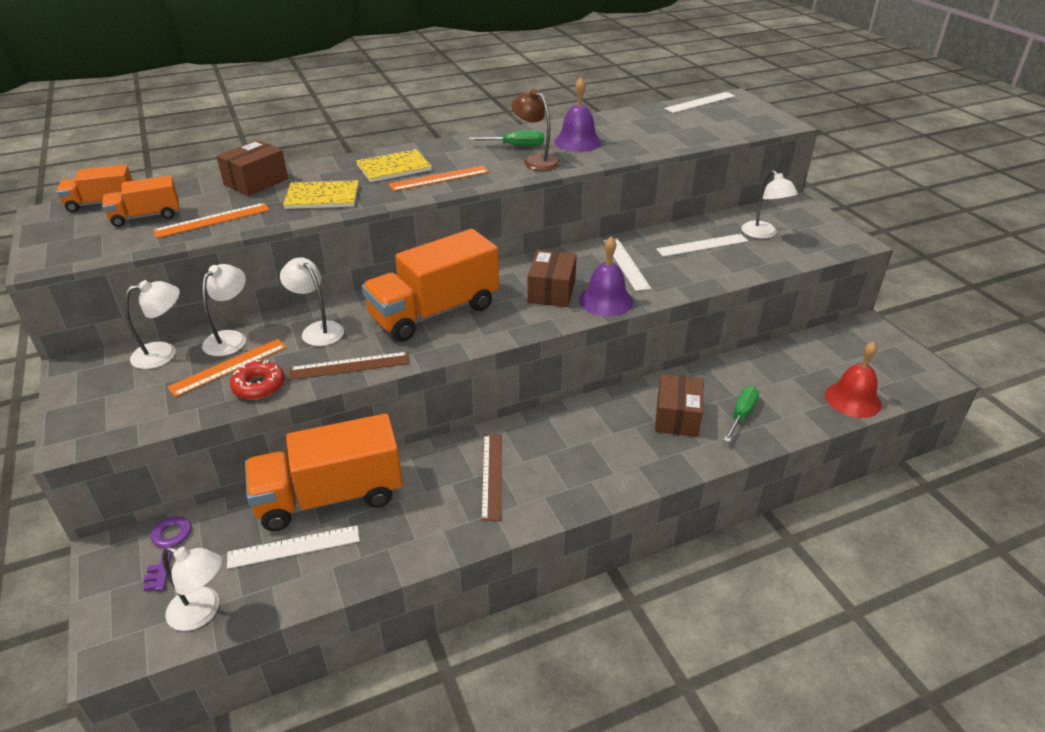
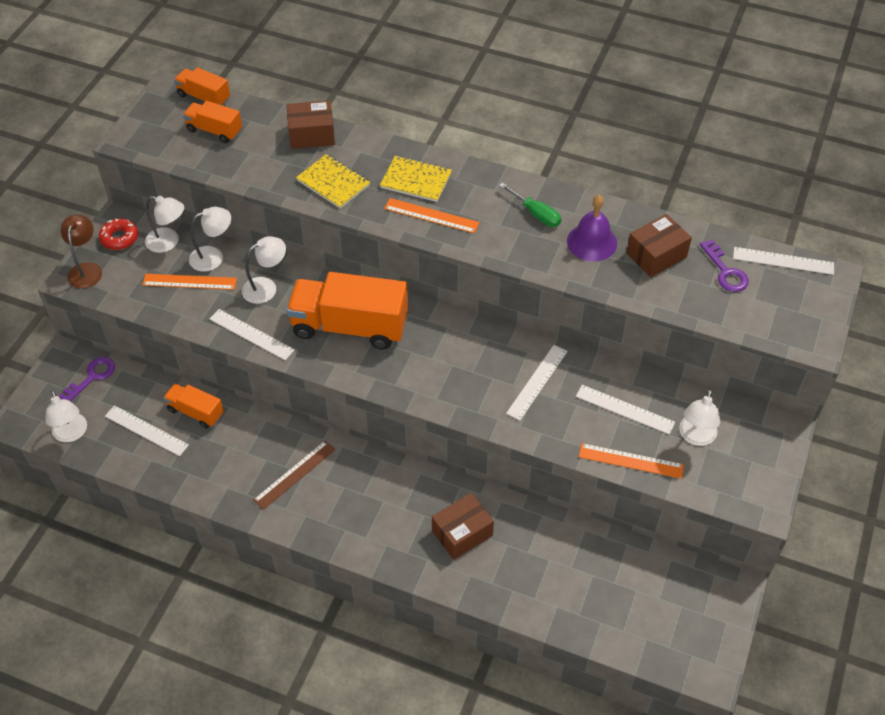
camera: 45 degrees right, 15 degrees up
(212, 220) = (245, 162): orange ruler -> orange ruler (631, 461)
(259, 386) = (189, 311): red donut -> red donut (119, 238)
(317, 330) = (266, 287): white lamp -> white lamp turned 60 degrees clockwise
(330, 497) = (195, 412): orange truck -> orange truck, size x0.51
(350, 366) = (251, 334): brown ruler -> white ruler
(536, 160) = (527, 243): brown lamp -> brown lamp (86, 269)
(551, 291) = (448, 367): brown box -> brown box (656, 255)
(606, 300) = (473, 405): purple bell -> none
(679, 119) = (725, 271): none -> purple key
(741, 415) = (508, 570): green screwdriver -> none
(853, 399) = (610, 631): red bell -> none

